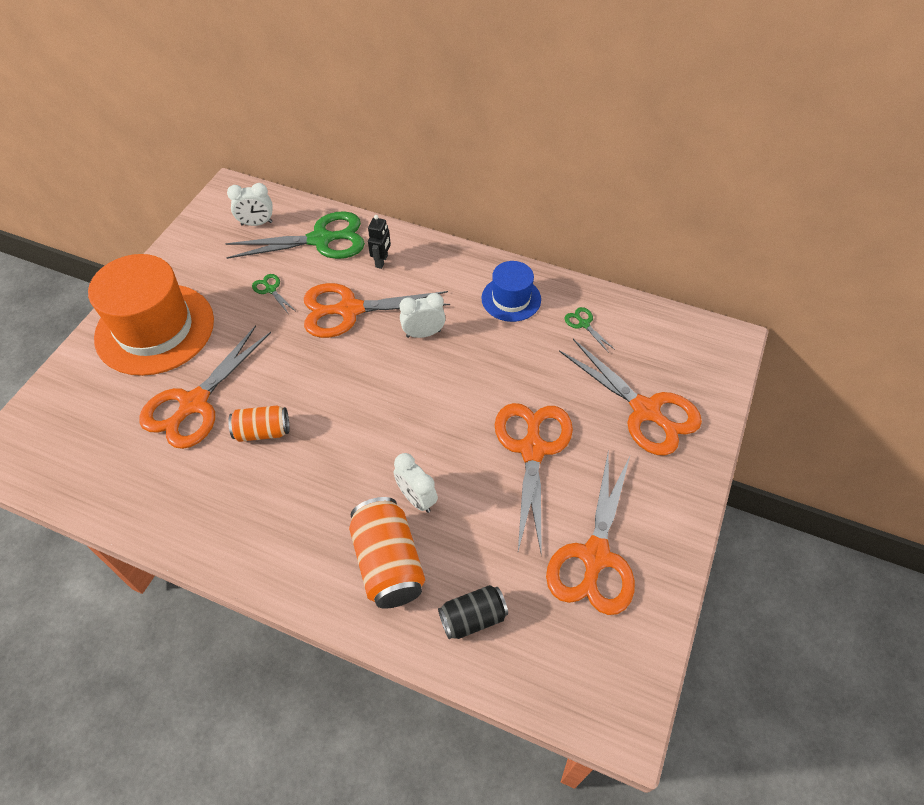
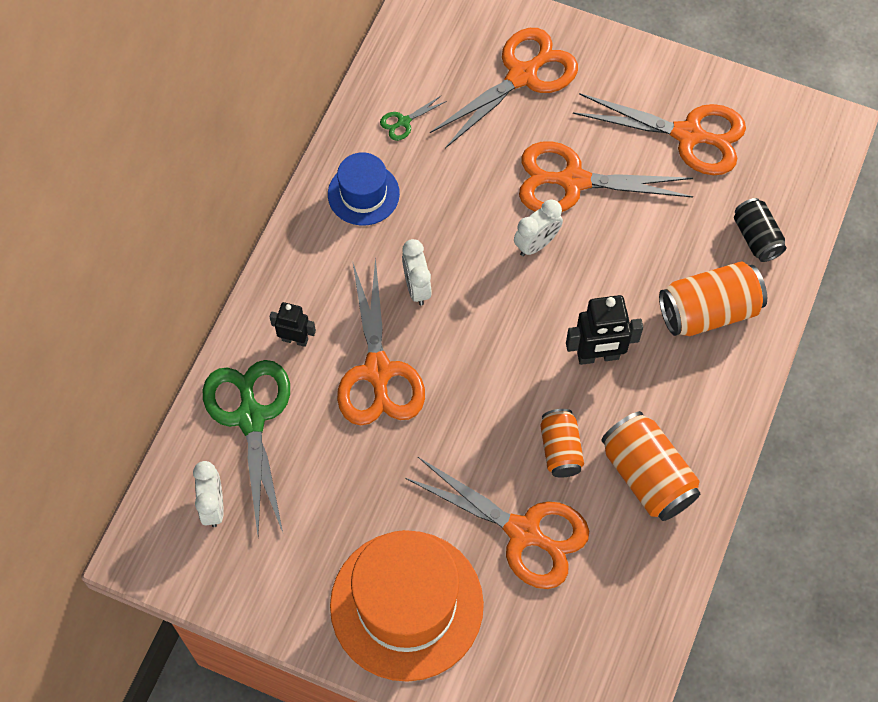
camera: 90 degrees left, 10 degrees up
(225, 498) = (647, 476): none -> orange can
(270, 289) = (341, 470): green scissors -> none
(348, 463) = (598, 356): none -> black robot
(416, 498) = (636, 288): white clock -> white clock (536, 244)

